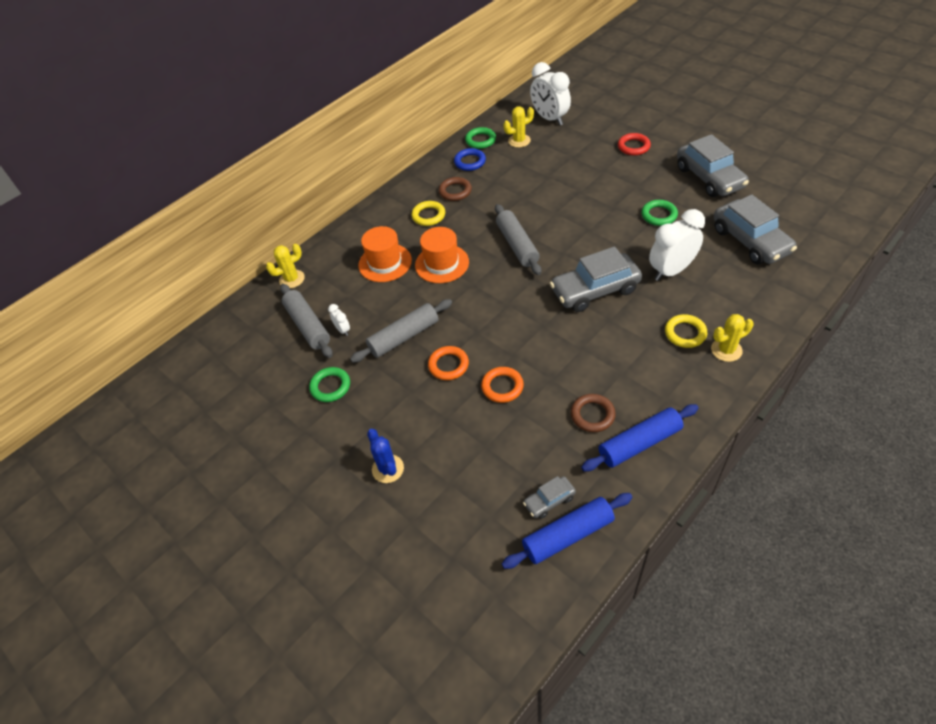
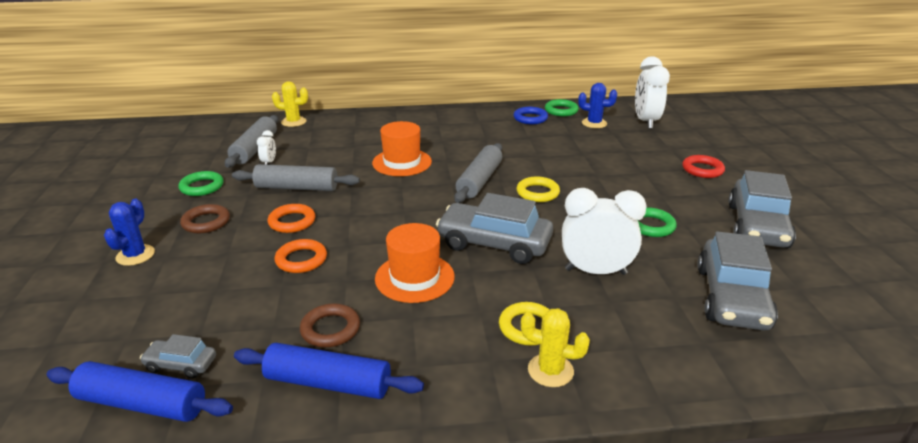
camera: 35 degrees right, 20 degrees down
(385, 263) = (364, 142): orange hat -> orange hat (414, 277)
(428, 215) = (443, 133): yellow ring -> yellow ring (537, 193)
(455, 191) = (488, 129): brown ring -> brown ring (206, 222)
(519, 141) = (594, 123): yellow cactus -> blue cactus

